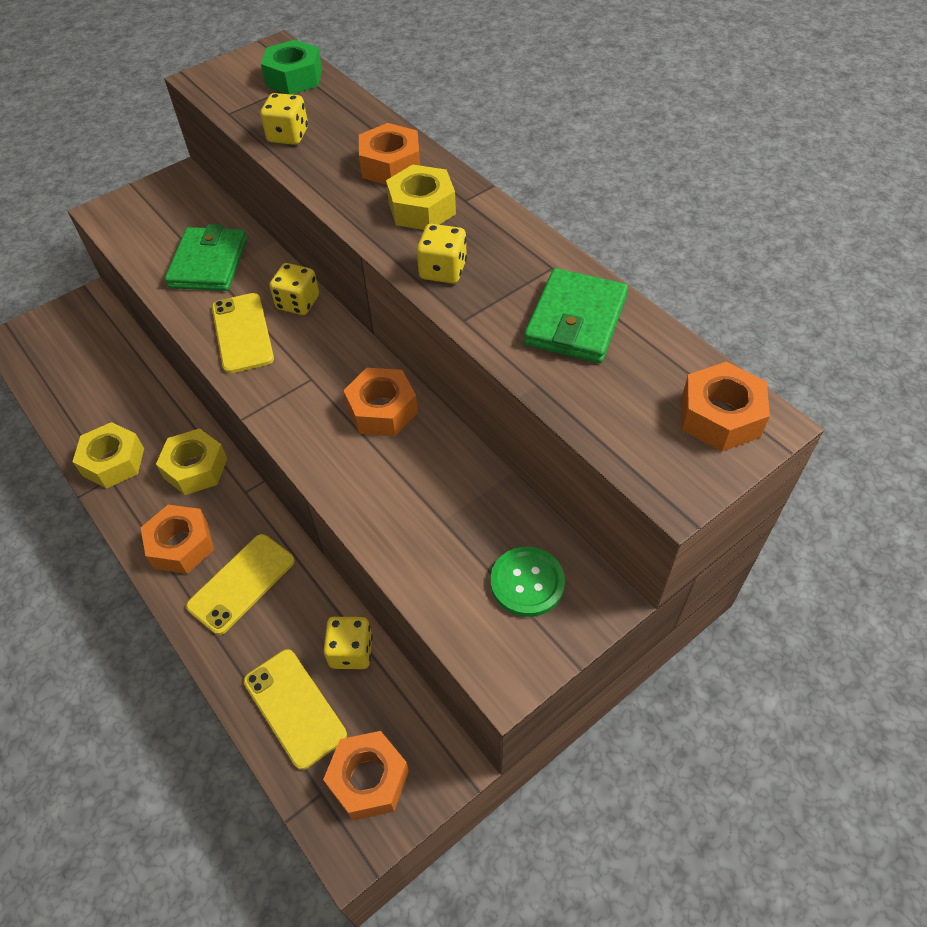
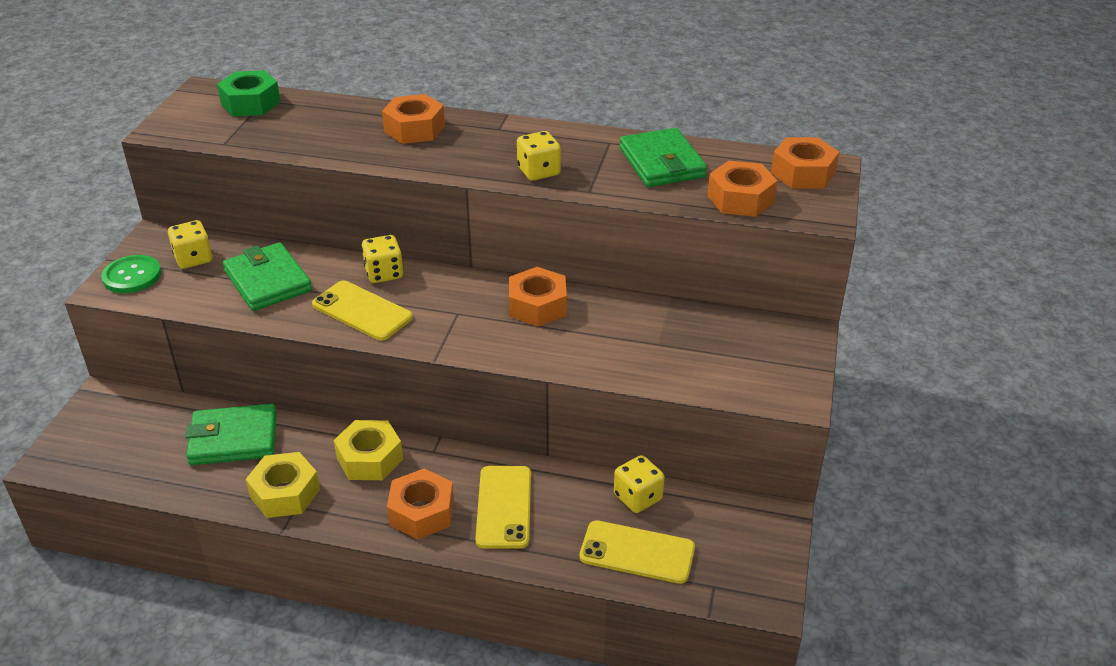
camera: 40 degrees left, 15 degrees down
(128, 390) = (233, 439): none -> green wallet
(288, 135) = (301, 139): yellow dice -> yellow dice (193, 258)
(368, 779) = (736, 557): orange nut -> orange nut (740, 199)
(422, 208) = (474, 144): yellow nut -> none
(527, 582) = (752, 347): green button -> green button (132, 276)

